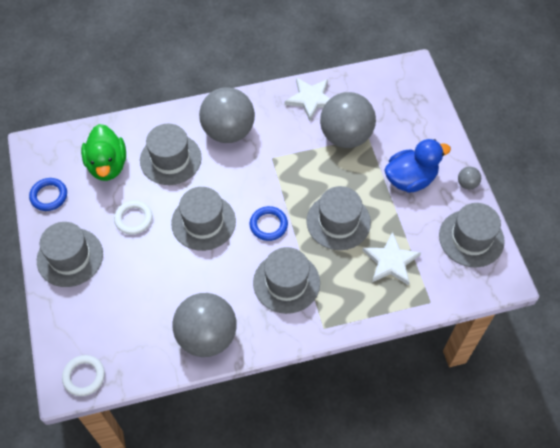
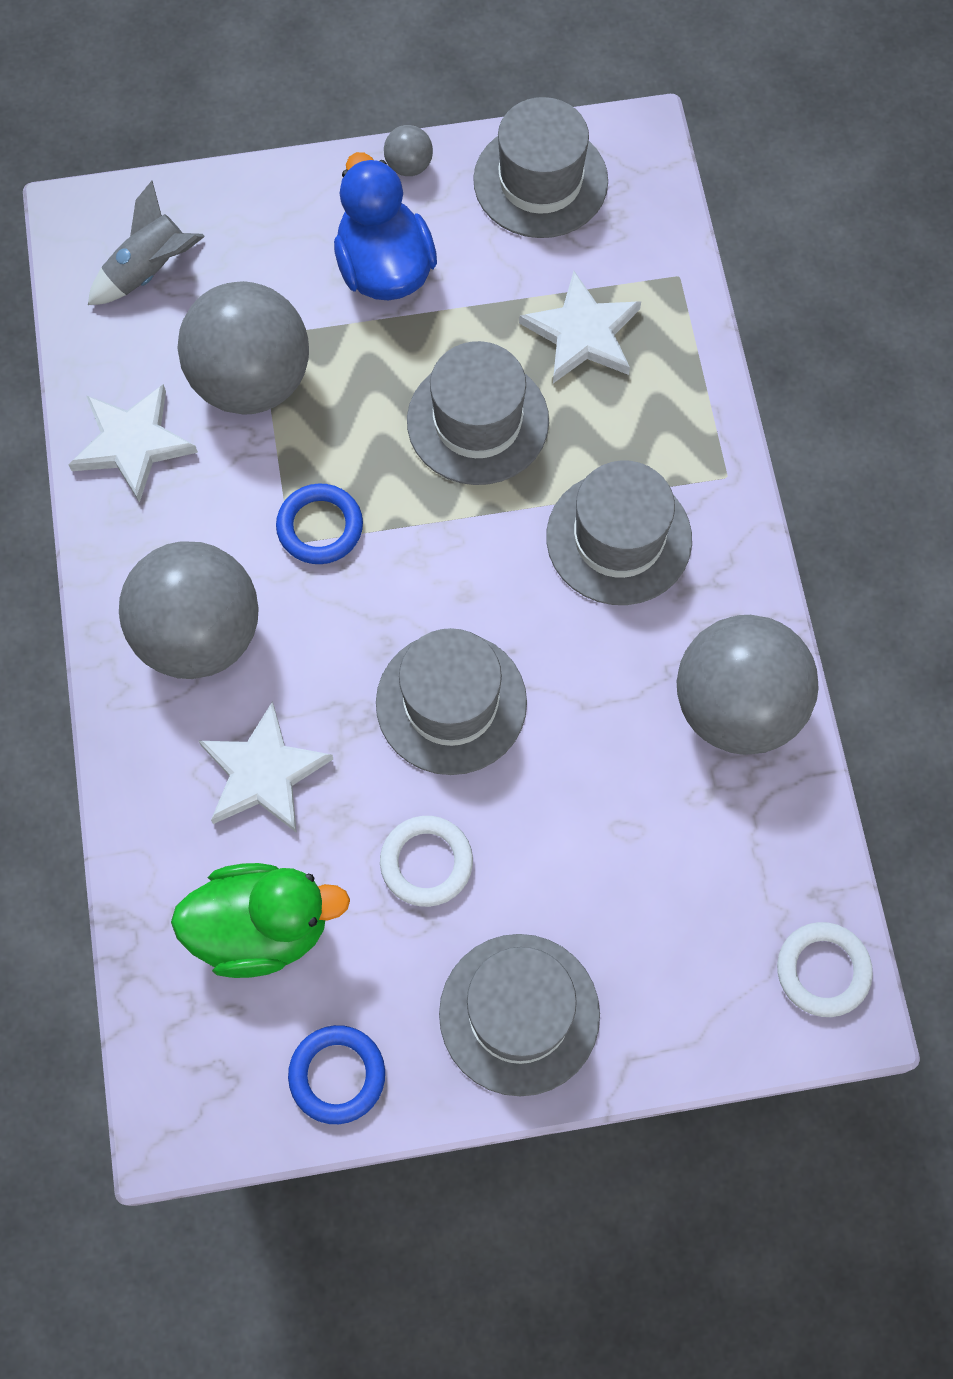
camera: 85 degrees left, 10 degrees up
(170, 159) = (263, 773): grey hat -> white star
(268, 225) = (472, 563): blue ring -> blue ring (320, 527)
(392, 95) = (149, 271): none -> grey rocket

